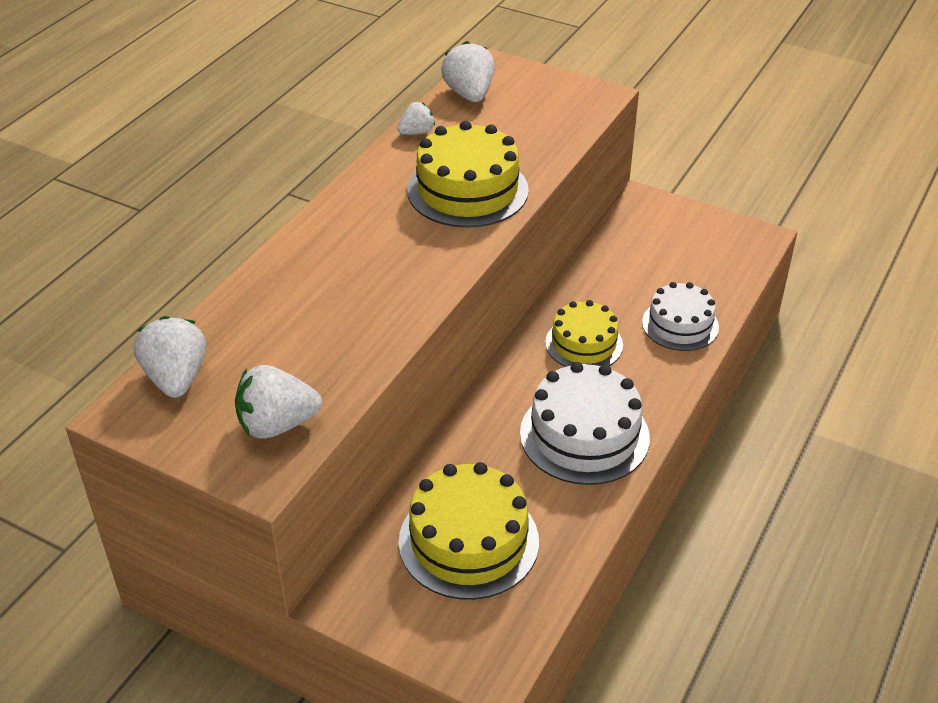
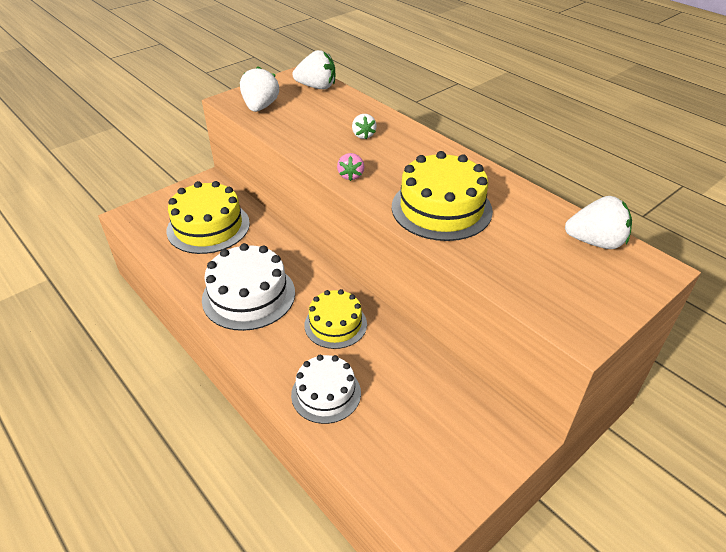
camera: 110 degrees right, 0 degrees up
(416, 132) = (534, 201): white strawberry -> white strawberry (363, 135)
(437, 272) = (351, 176): none -> pink strawberry

